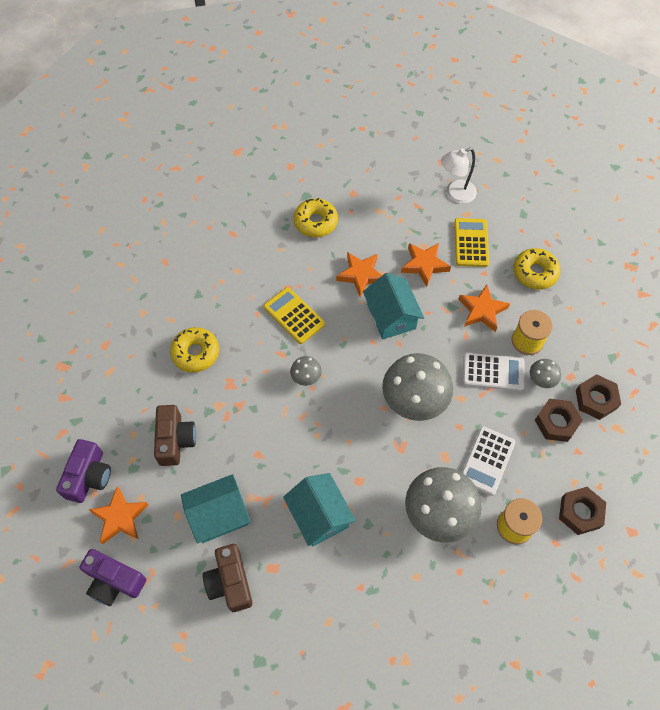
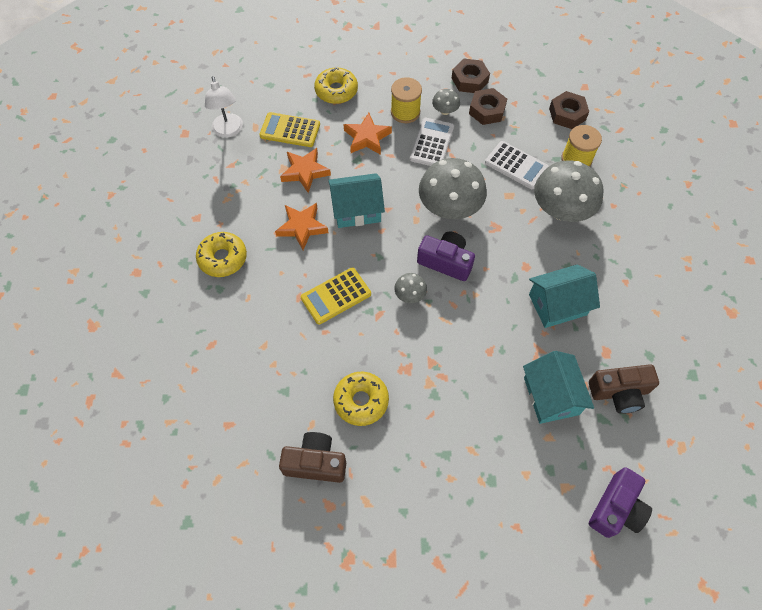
camera: 80 degrees left, 0 degrees up
(89, 476) = (496, 532): purple camera -> purple camera (446, 262)
(120, 517) = (547, 498): orange star -> none
(175, 440) = (463, 432): brown camera -> brown camera (315, 462)

